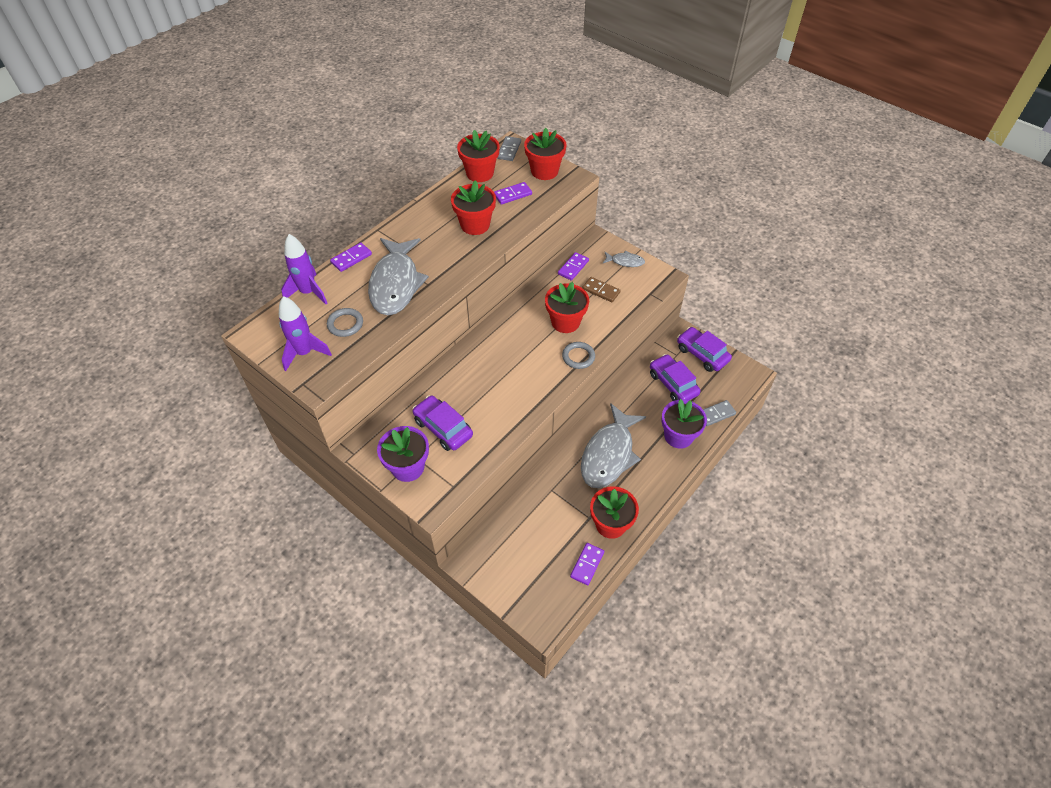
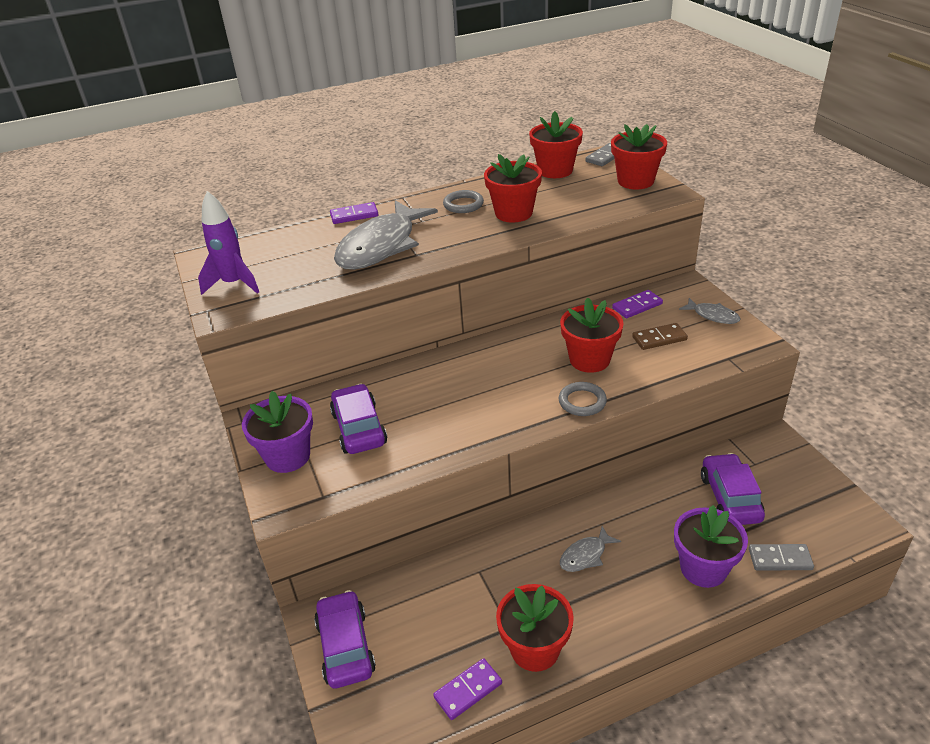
camera: 30 degrees right, 15 degrees down
(308, 292) = (286, 234): purple rocket -> none
(345, 324) = (297, 269): grey ring -> grey ring (463, 204)
(513, 195) = (580, 195): purple domino -> none
(601, 291) = (659, 338): brown domino -> brown domino turned 75 degrees counterclockwise
(609, 454) = (585, 555): grey fish -> grey fish, size x0.45
(702, 354) = (795, 474): purple car -> purple car (345, 646)

